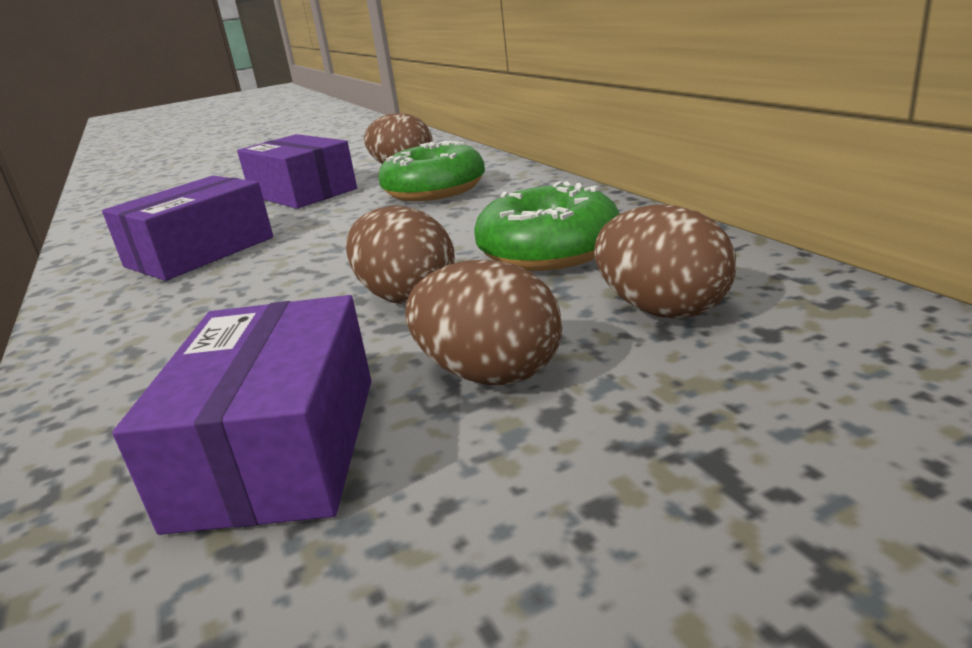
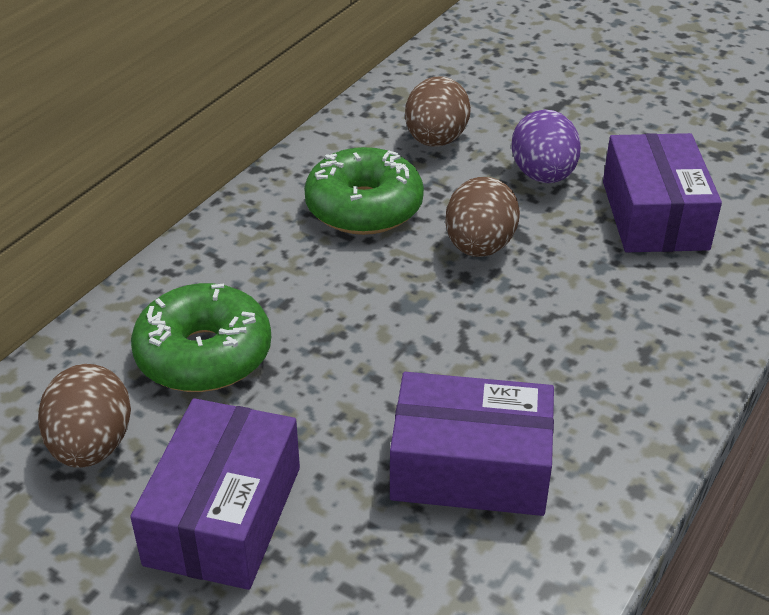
camera: 125 degrees left, 15 degrees up
(279, 448) = (654, 215): purple box -> purple box turned 60 degrees counterclockwise
(490, 374) = (543, 176): brown egg -> purple egg

